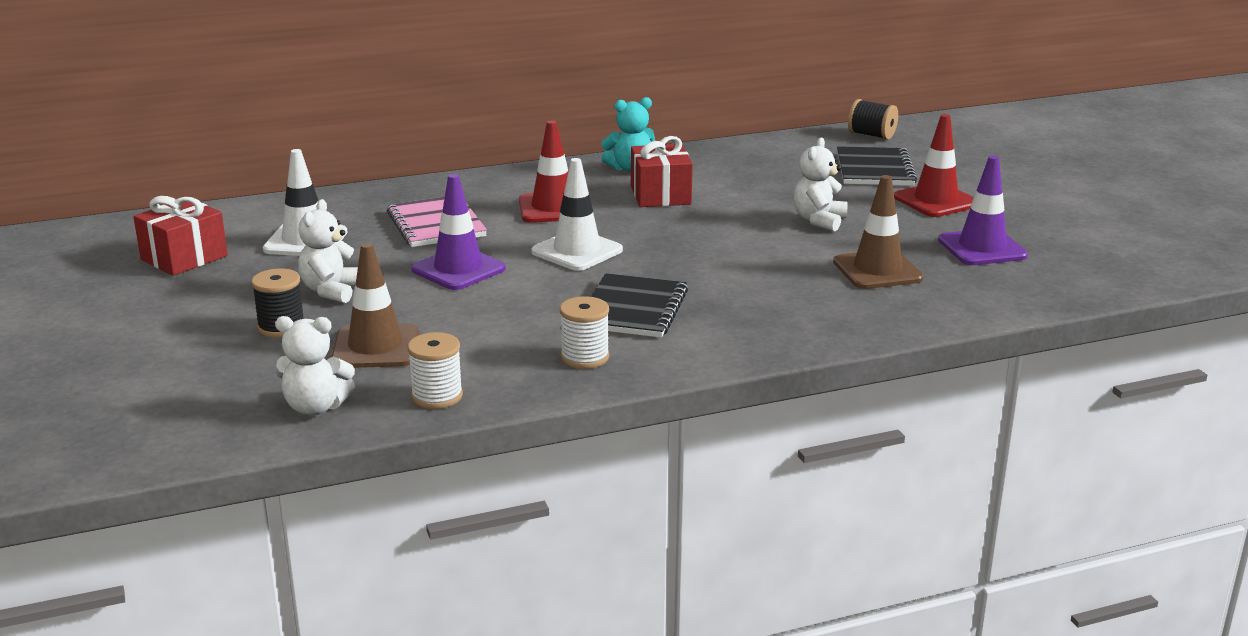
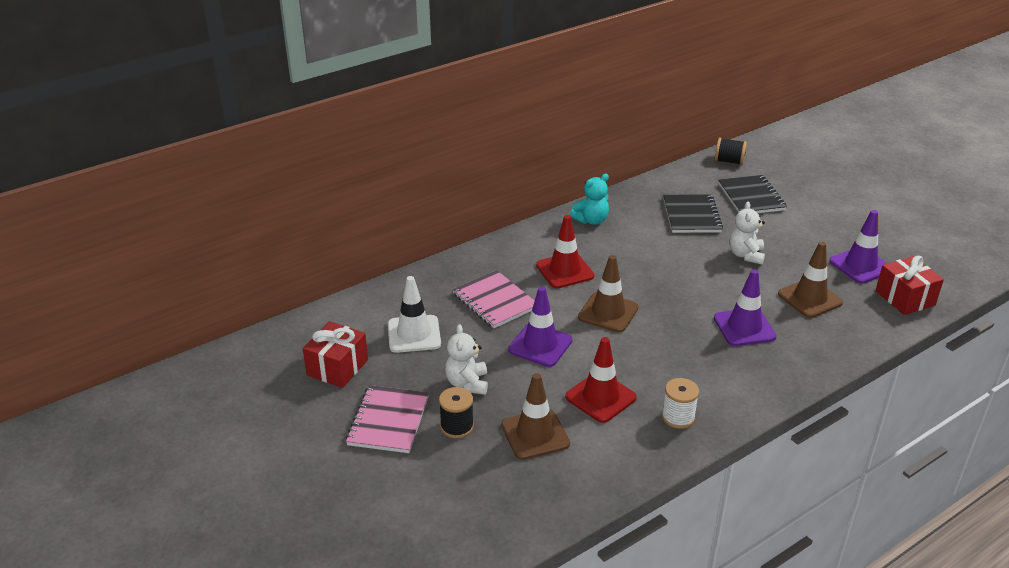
camera: 15 degrees left, 10 degrees up
(201, 311) = (388, 421): none -> pink notebook
(315, 407) = (534, 501): white teddy bear -> none
(437, 396) = (607, 474): white spool -> none
(577, 251) = (608, 312): white traffic cone -> brown traffic cone
(632, 309) = (680, 364): black notebook -> black notebook (691, 215)
(660, 195) = (628, 245): red gift -> red gift (905, 298)
(756, 286) = (744, 327): none -> purple traffic cone
(936, 201) = (807, 223): red traffic cone -> red traffic cone (600, 397)

